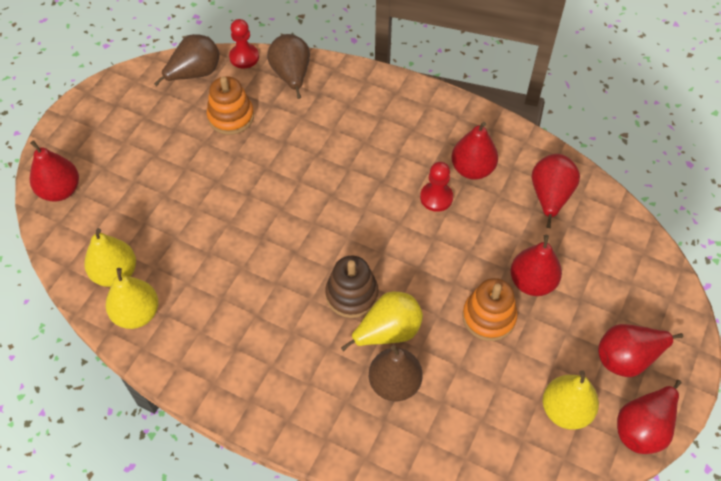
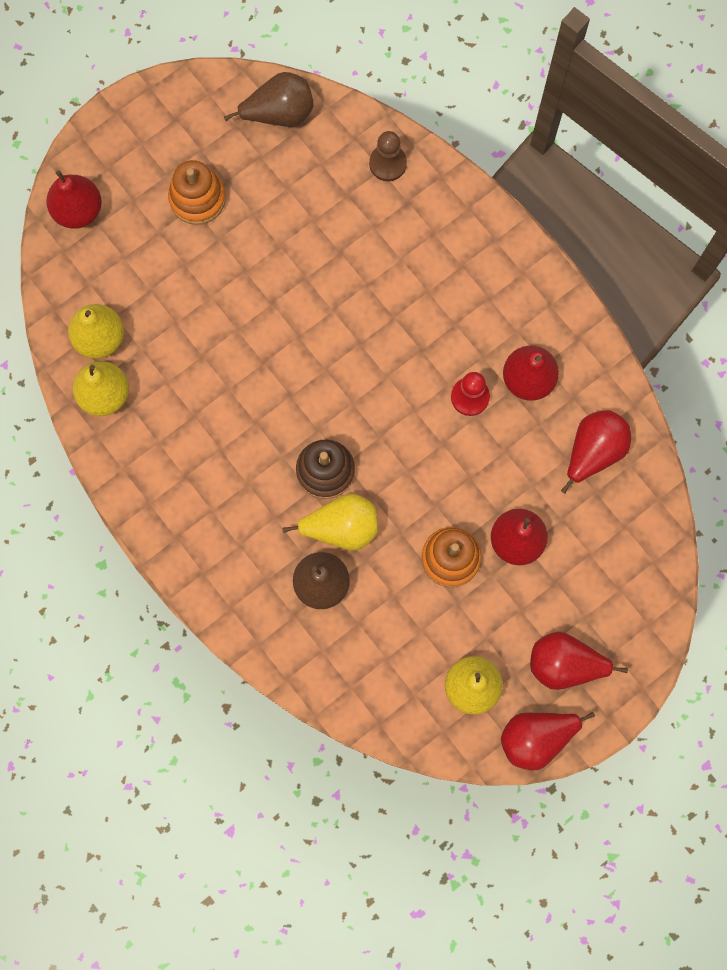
camera: 25 degrees right, 20 degrees up
(231, 117) = (295, 192): orange stacking toy -> orange stacking toy (197, 198)
(244, 57) = (345, 113): red pawn -> none
(291, 75) = (388, 163): brown pear -> brown pawn

